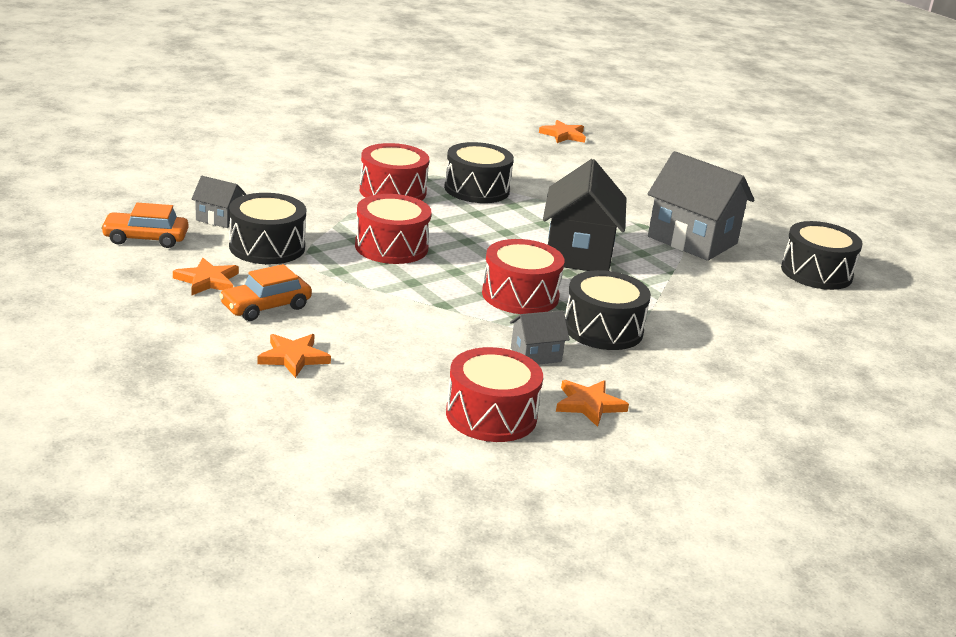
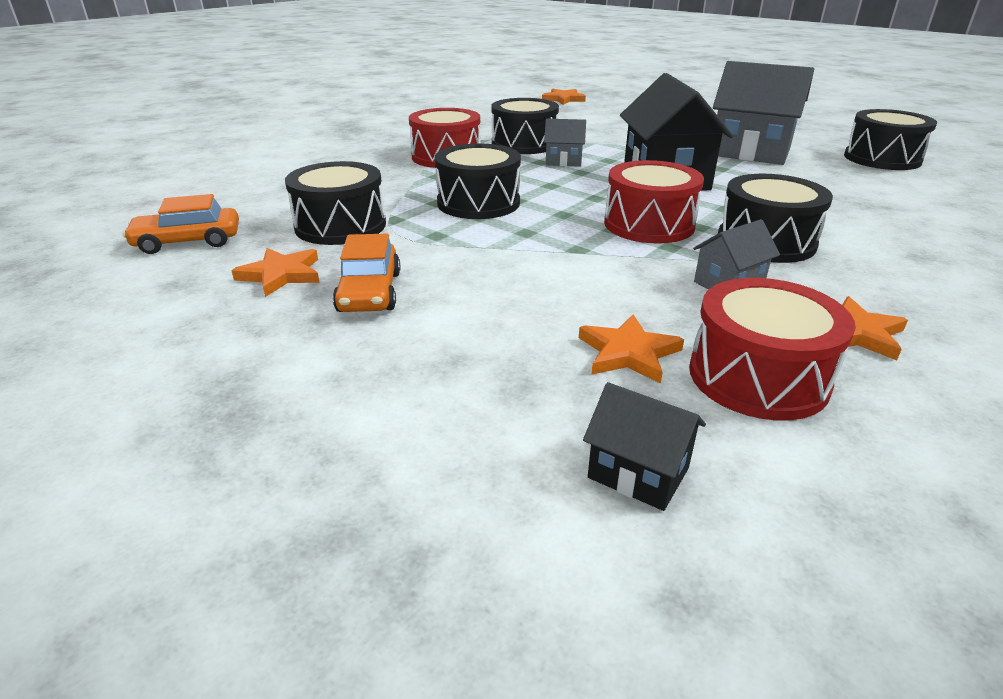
camera: 10 degrees left, 5 degrees up
(219, 218) = (273, 207): grey house -> grey house (563, 161)
(266, 307) = (370, 292): orange car -> orange car turned 45 degrees counterclockwise
(293, 357) = (440, 353): orange star -> orange star (628, 353)
(370, 444) = (638, 473): none -> black house
(391, 247) = (478, 203): red drum -> black drum

